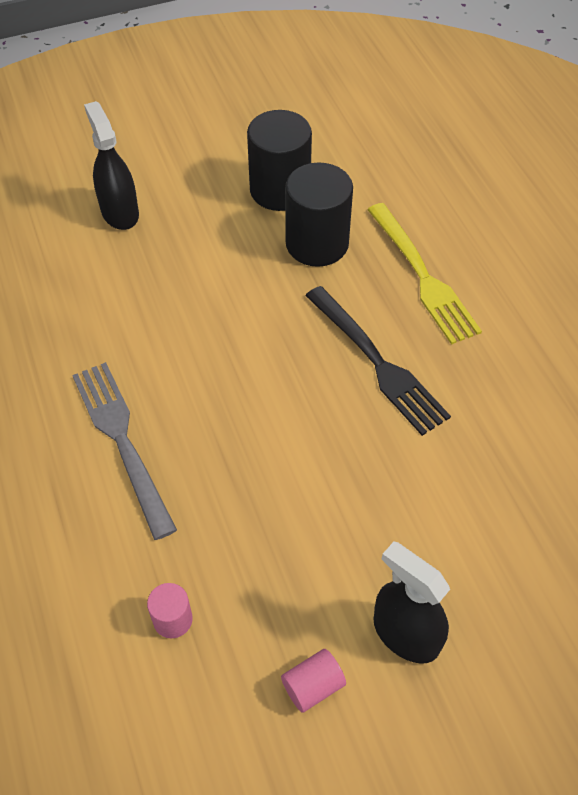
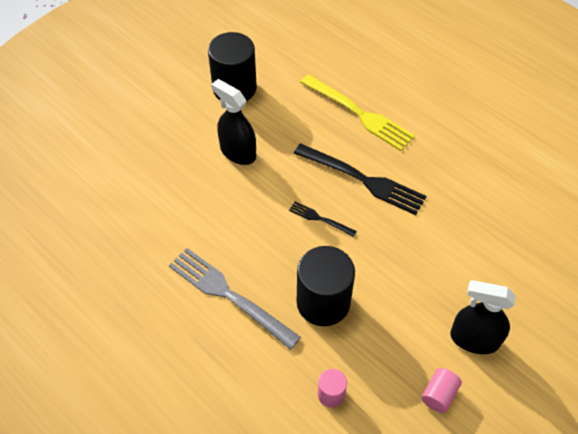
camera: 25 degrees left, 0 degrees up
(120, 212) = (132, 142): black spray bottle -> black spray bottle (238, 152)
(291, 391) = (319, 219): none -> black fork
(317, 243) = (280, 116): black cylinder -> black cylinder (323, 302)

